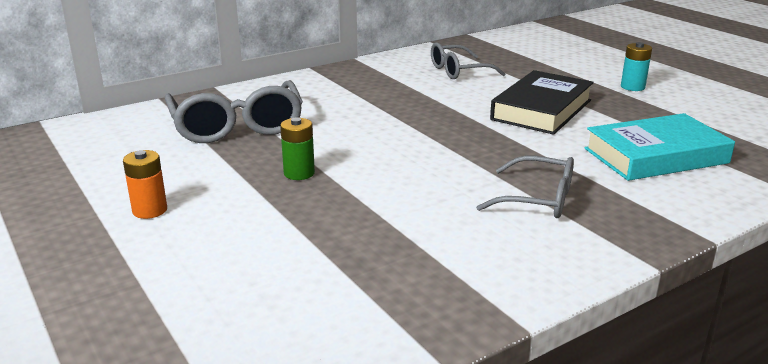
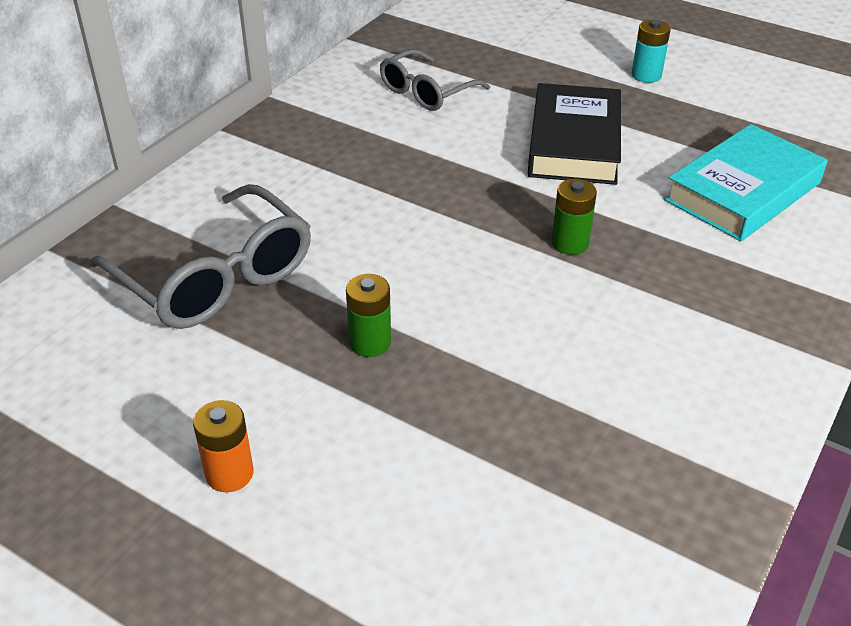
camera: 25 degrees left, 15 degrees up
(488, 156) = (570, 243): none -> green battery
(537, 199) = (671, 301): grey glasses -> none

